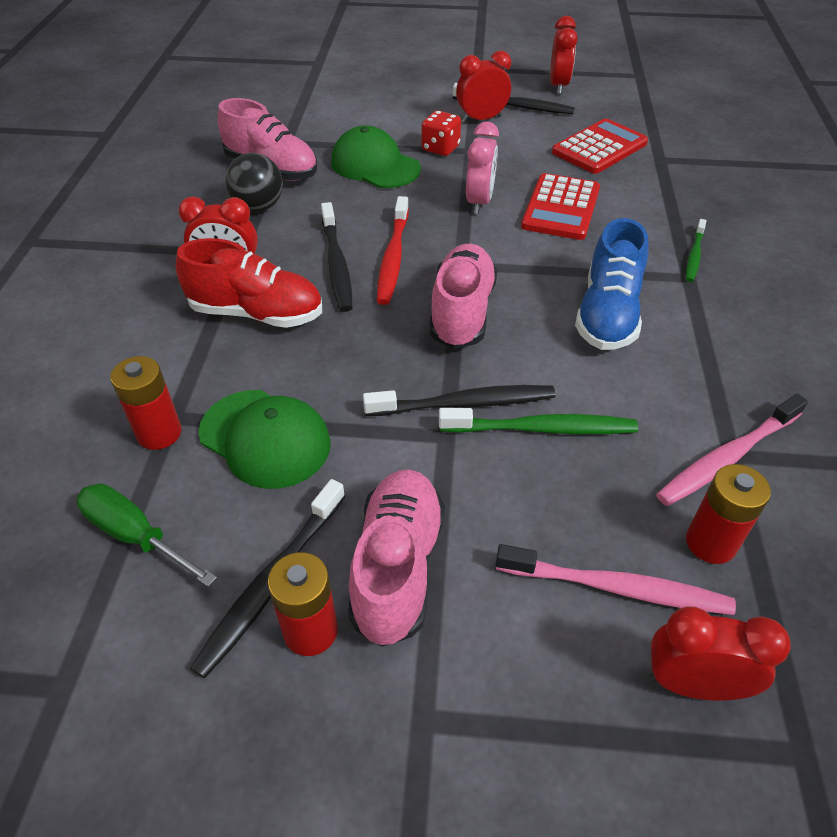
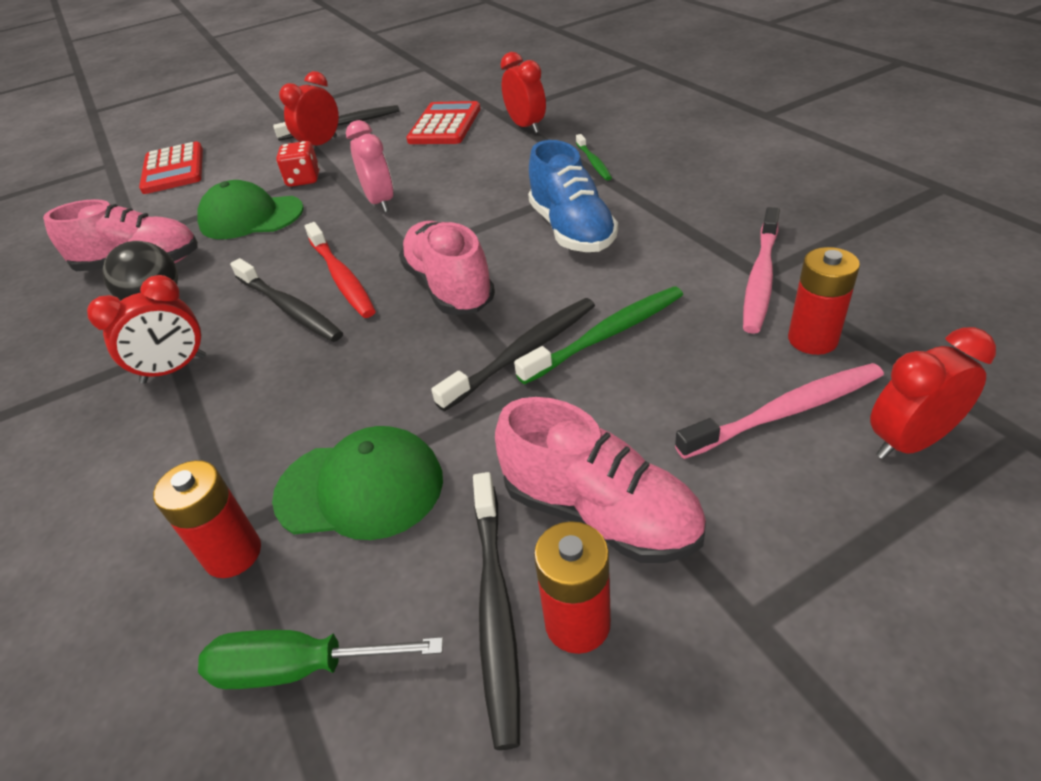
camera: 30 degrees left, 5 degrees down
(257, 313) = (243, 388): red shoe -> none
(397, 567) = (600, 513): pink shoe -> pink shoe turned 150 degrees clockwise
(558, 86) = (366, 98): red clock -> red clock (526, 127)
(560, 208) = (456, 177): red calculator -> red calculator (173, 169)

